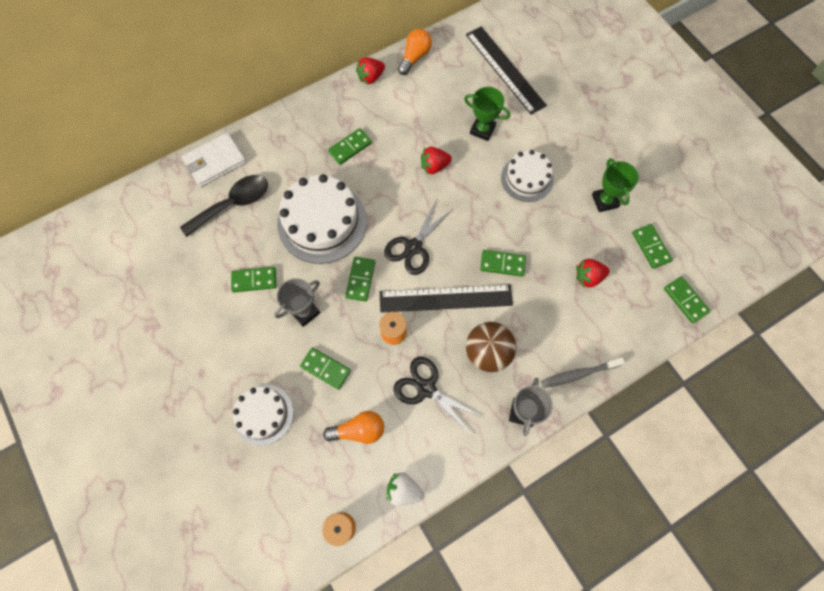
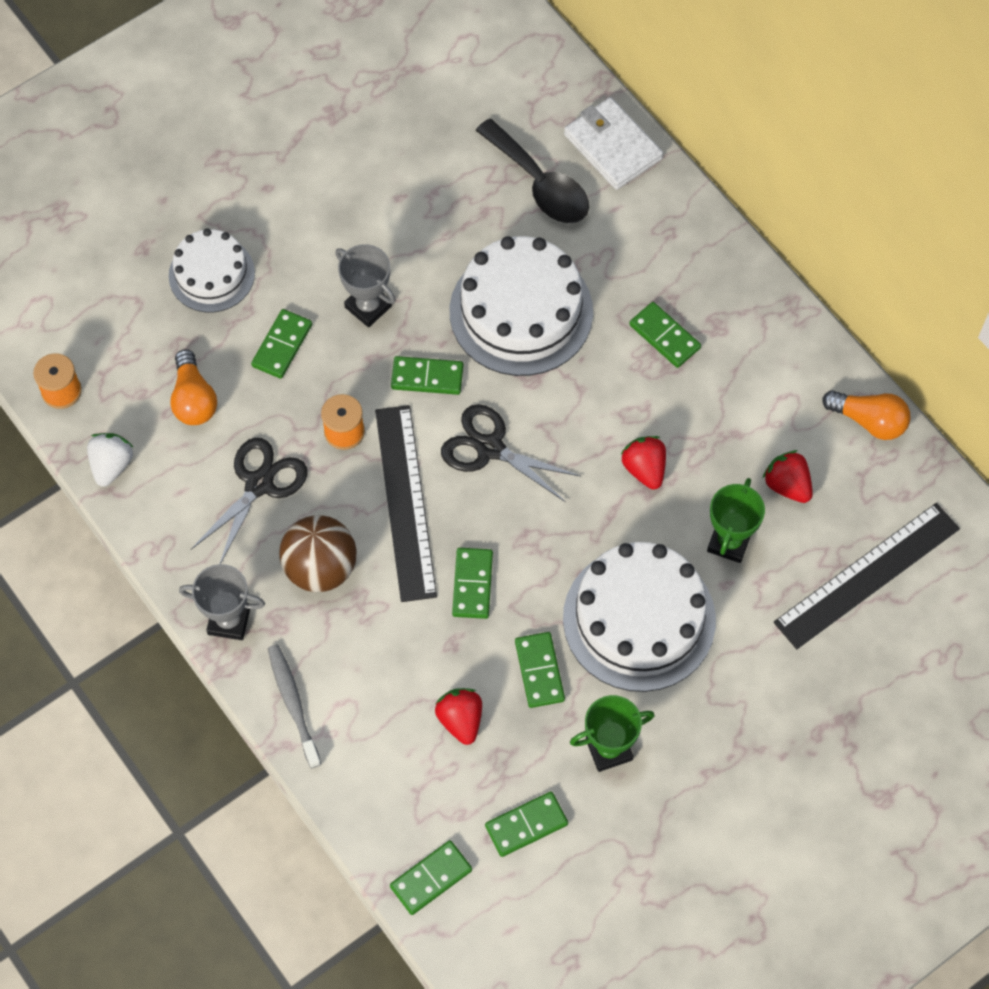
camera: 85 degrees right, 5 degrees down
(254, 280) = (413, 232): green domino -> green domino (539, 671)
(371, 77) = (812, 353): red strawberry -> red strawberry (787, 485)
(527, 178) = (639, 619): white cake -> white cake, size x1.66

